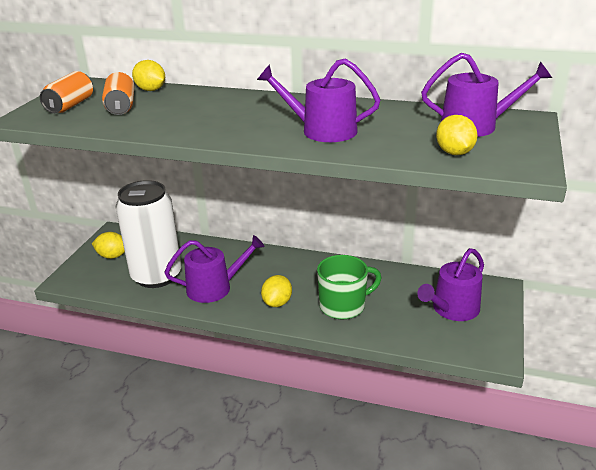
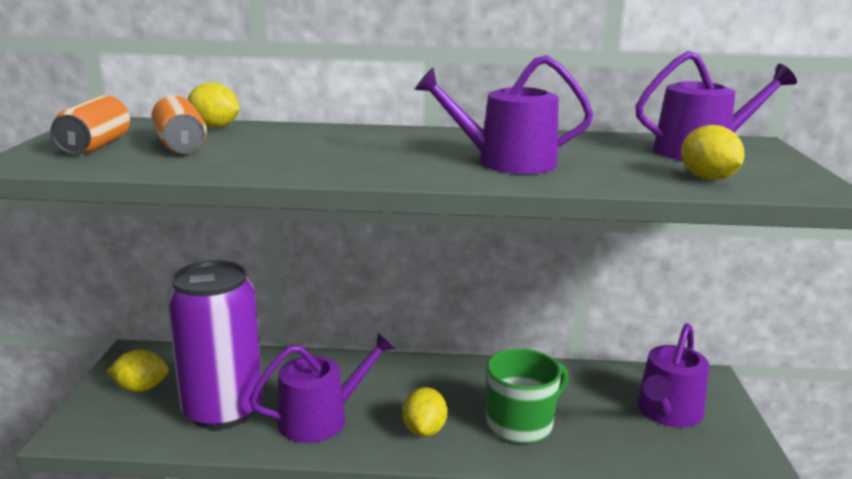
camera: 15 degrees left, 10 degrees down
(156, 276) = (223, 410): white can -> purple can

